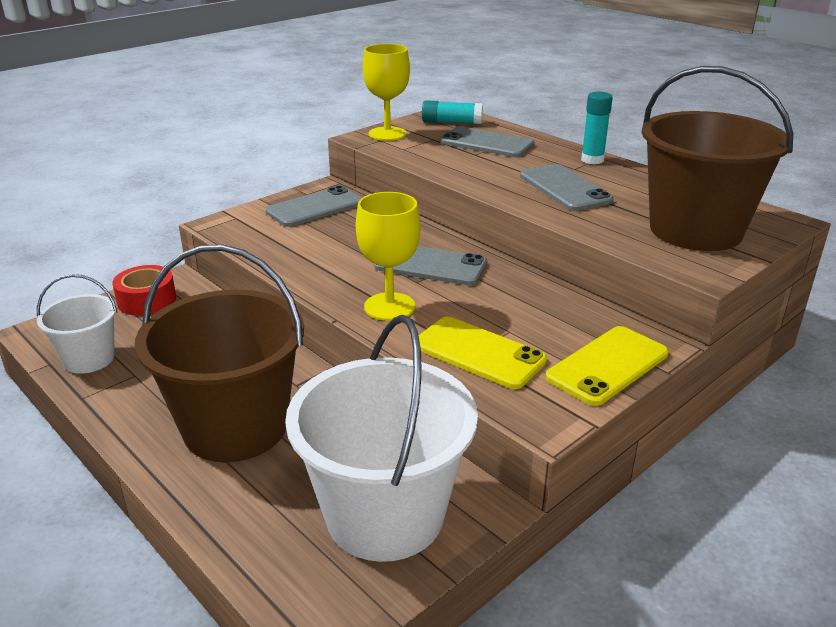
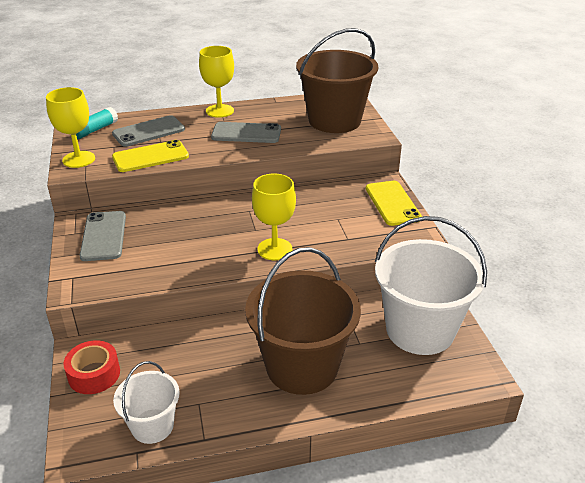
camera: 60 degrees left, 5 degrees up
(431, 265) = (241, 218): grey phone -> none
(478, 353) = (350, 236): yellow phone -> yellow phone (150, 157)
(592, 160) = (219, 111): turquoise glue stick -> yellow goblet

